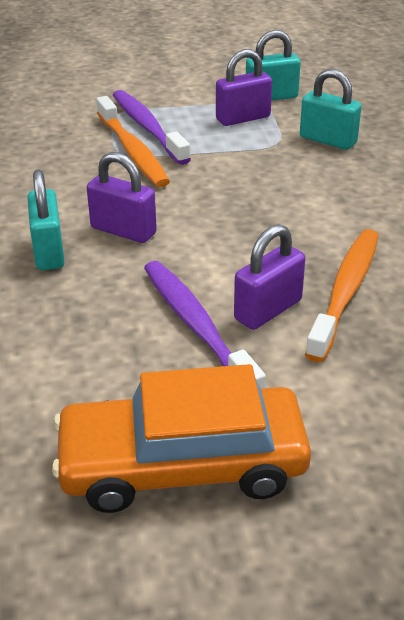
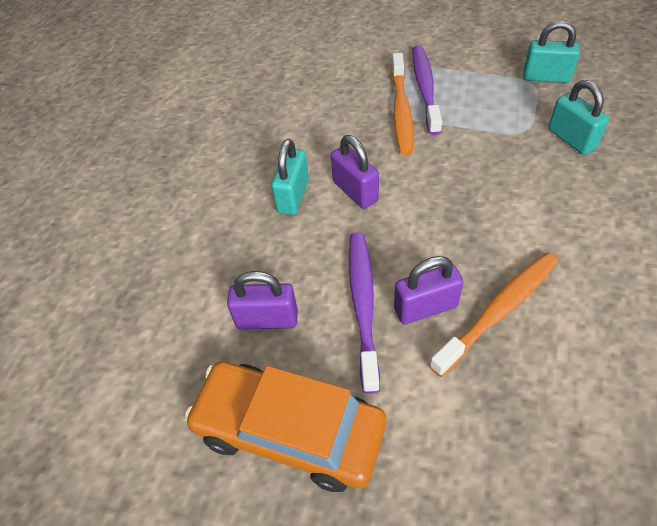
camera: 30 degrees right, 15 degrees up
(243, 118) = (508, 96): purple padlock -> purple padlock (267, 319)

